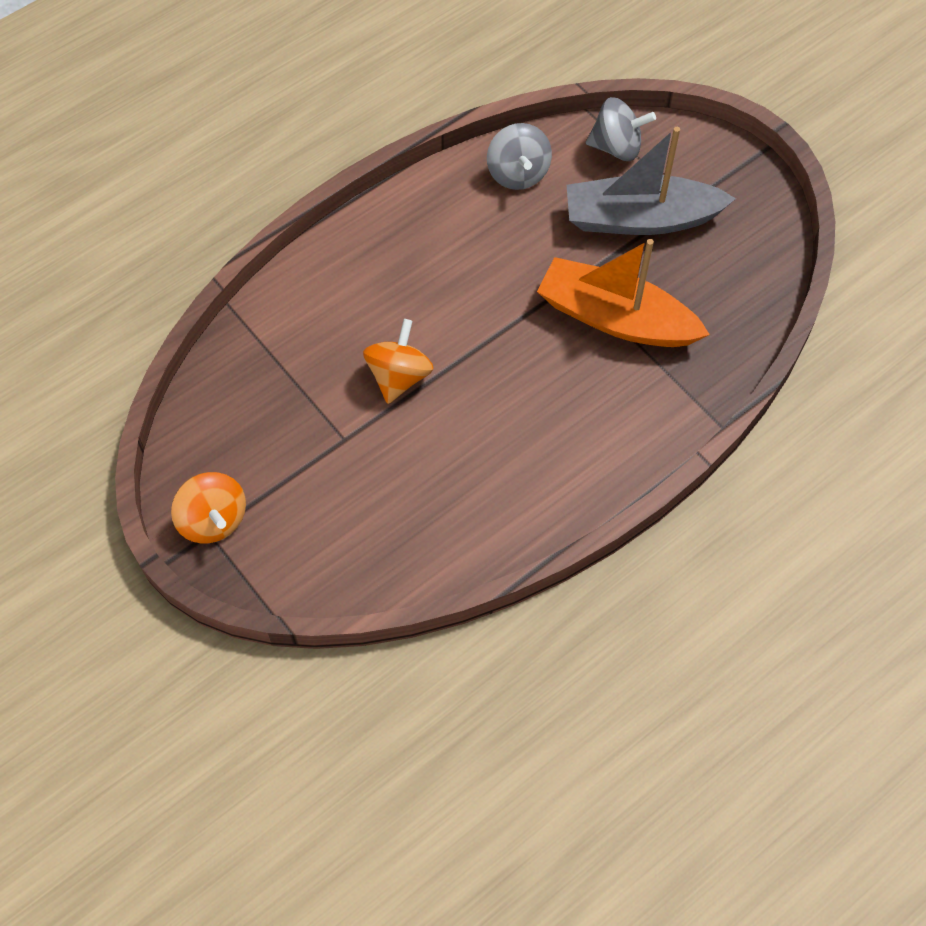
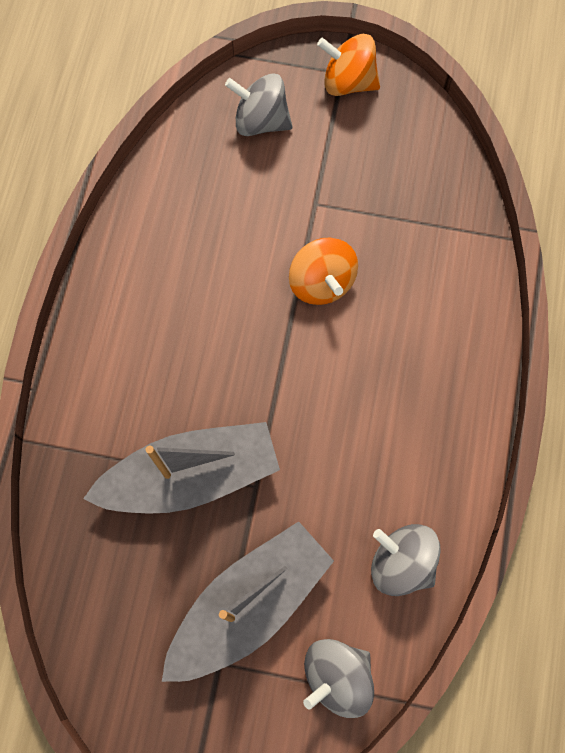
camera: 140 degrees right, 10 degrees up
(320, 542) = (261, 121): none -> grey spinning top
(616, 318) = (191, 475): orange boat -> grey boat

